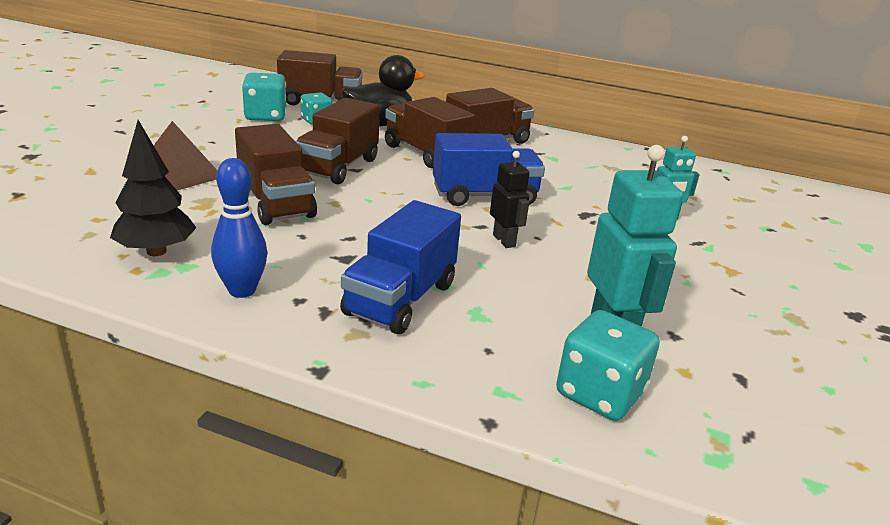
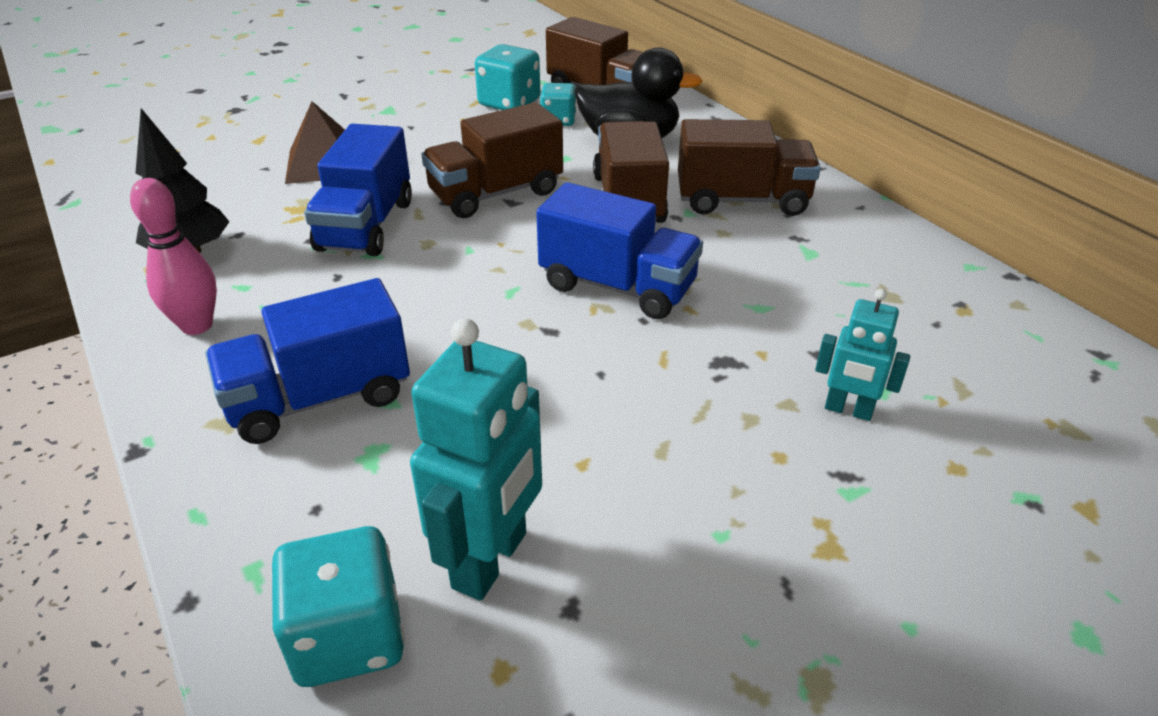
camera: 40 degrees right, 10 degrees up
(242, 290) = (197, 325): blue bowling pin -> pink bowling pin
(275, 203) = (366, 226): brown truck -> blue truck
(504, 241) = (548, 363): black robot -> none

